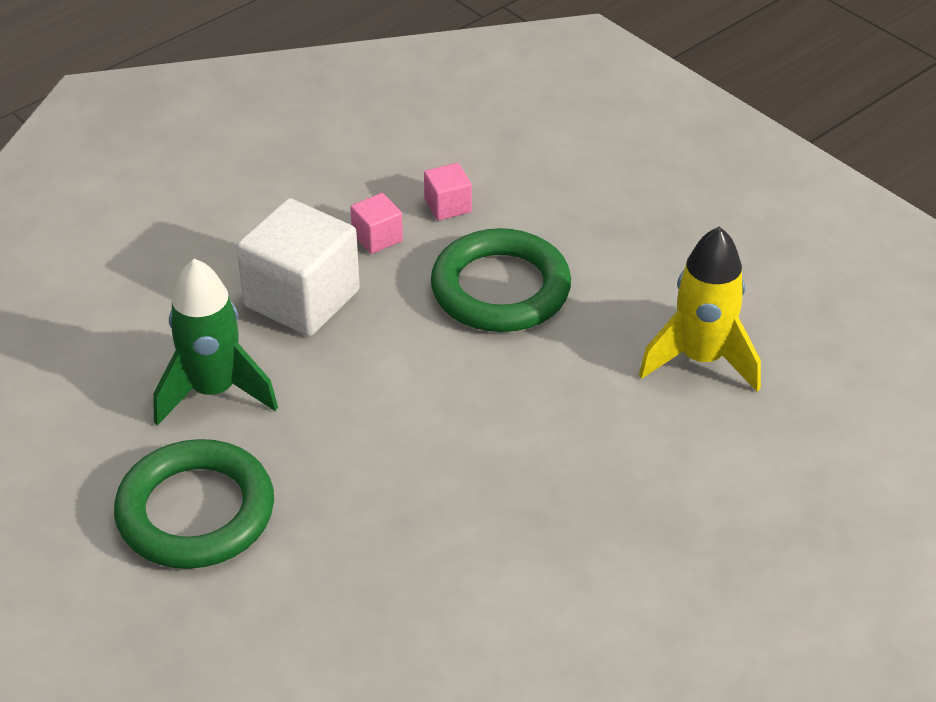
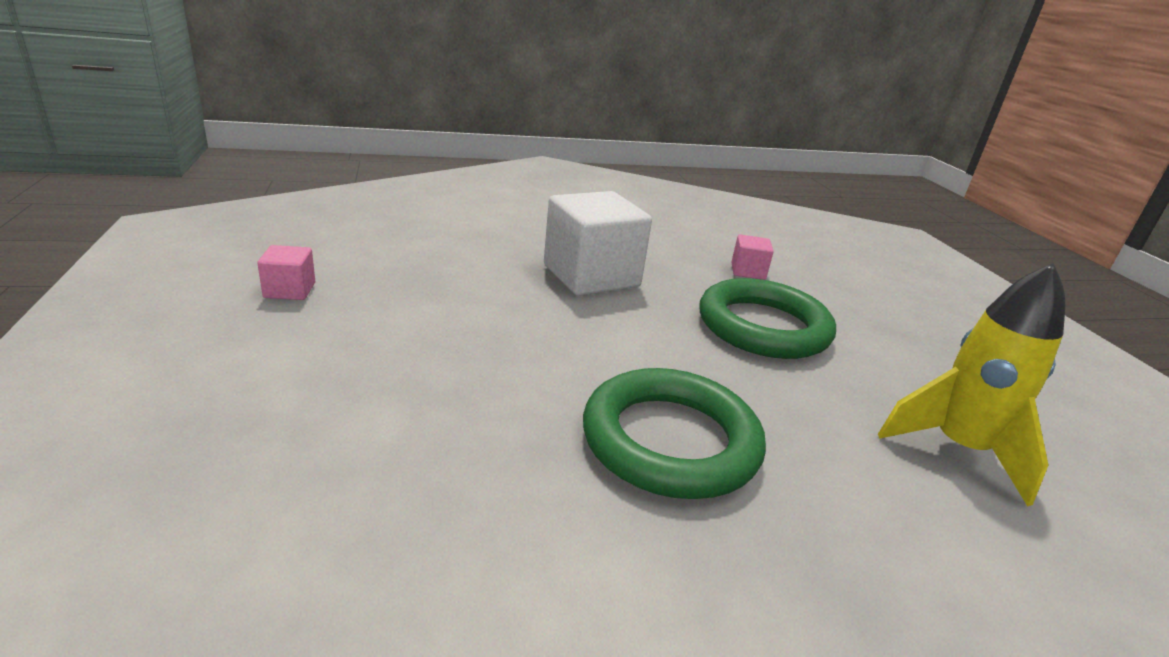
camera: 25 degrees right, 15 degrees down
(196, 512) = (363, 358): green ring -> green ring (670, 441)
(214, 391) = (470, 296): green rocket -> none
(377, 237) = (678, 268): pink cube -> pink cube (290, 290)

